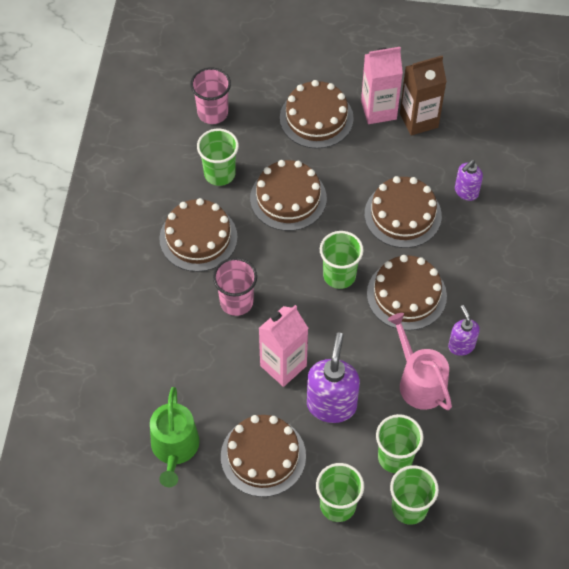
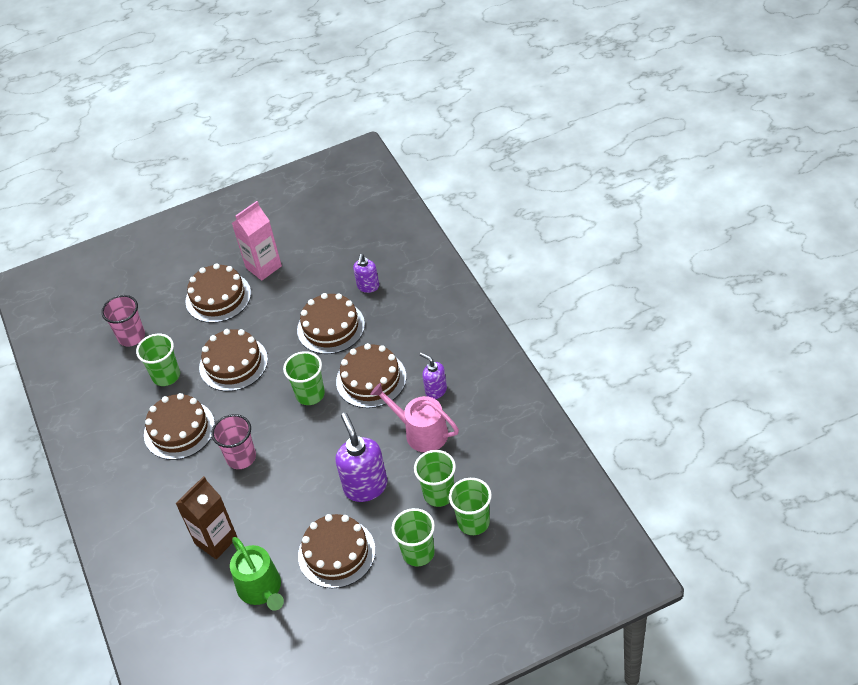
camera: 25 degrees left, 10 degrees down
(283, 366) = (309, 481): pink carton -> none
(419, 120) = (299, 258): brown carton -> brown carton (216, 540)

